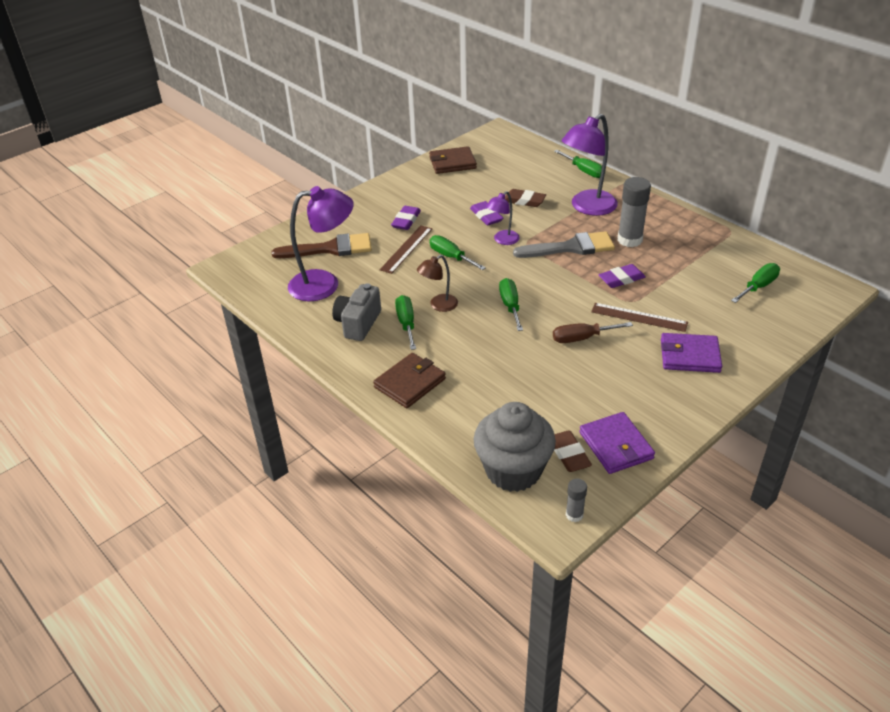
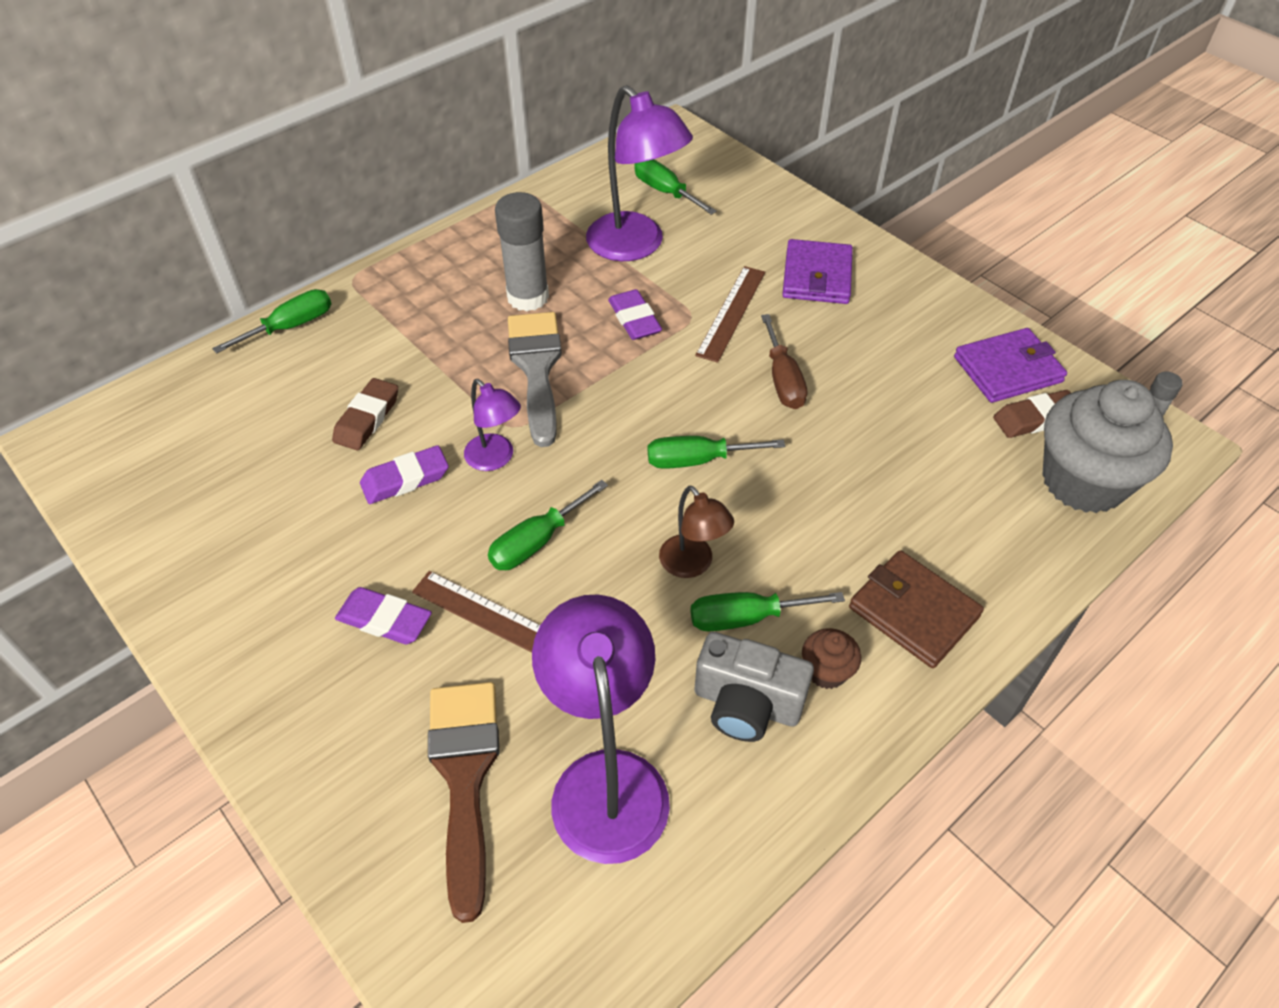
camera: 90 degrees left, 10 degrees up
(374, 350) = (826, 671): none -> brown cupcake
(452, 163) = (168, 529): brown wallet -> none
(587, 207) = (416, 335): purple lamp -> purple lamp (635, 246)

